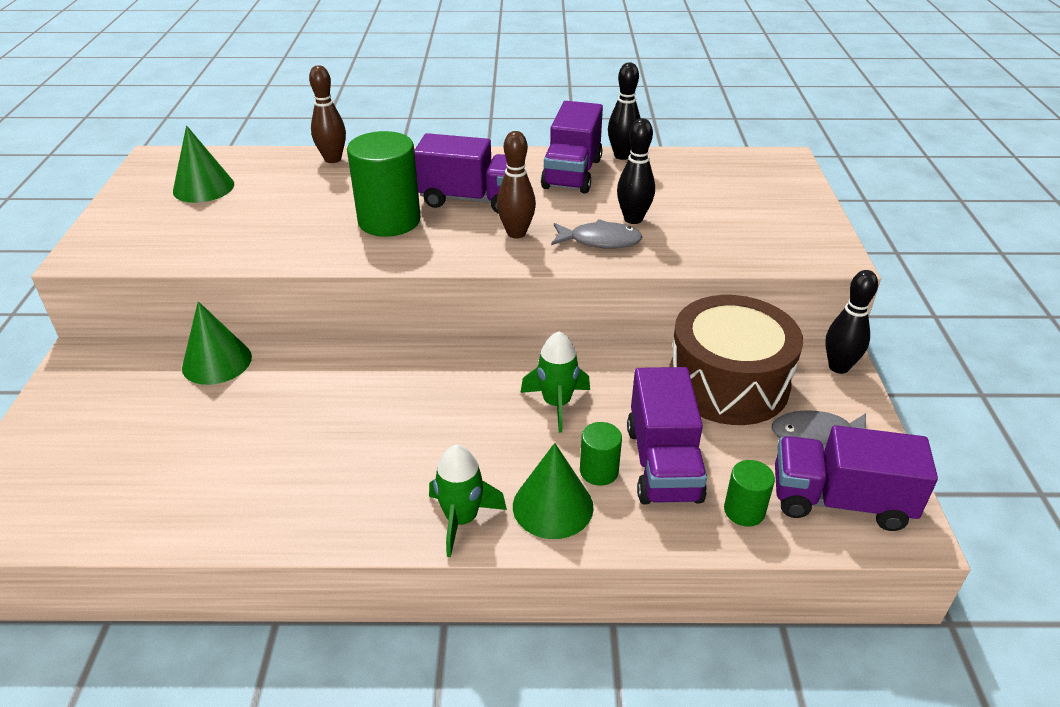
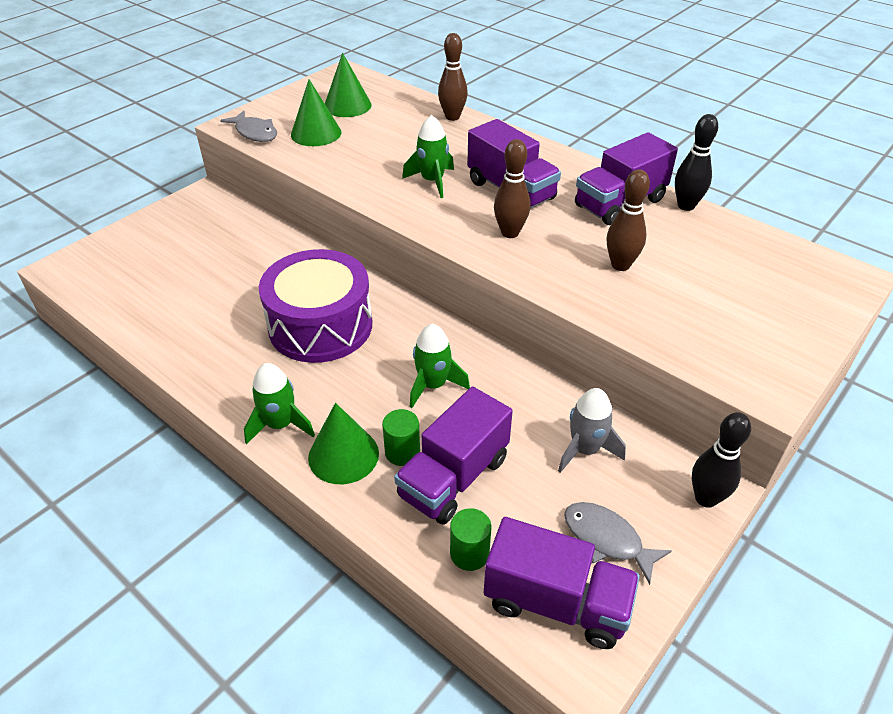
camera: 40 degrees right, 5 degrees up
(217, 362) = (265, 235): green cone -> green cone (316, 133)
(389, 221) = (432, 181): green cylinder -> green rocket
(389, 412) = (320, 326): none -> purple drum
(600, 241) = (567, 270): grey fish -> grey fish (255, 133)
(633, 219) = (620, 265): black bowling pin -> brown bowling pin
(728, 383) = (585, 450): brown drum -> grey rocket
(839, 501) = (556, 602): purple truck -> purple truck turned 150 degrees clockwise

